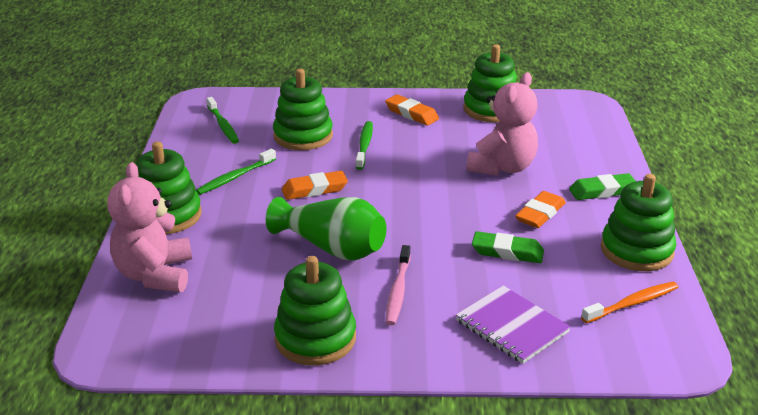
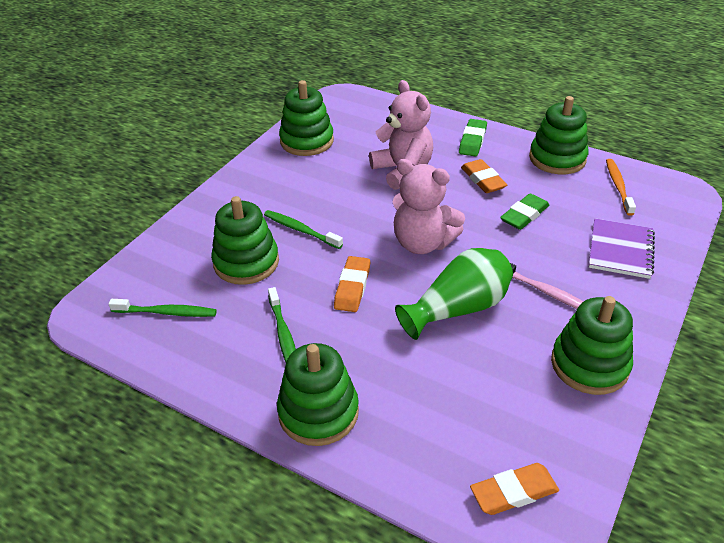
camera: 60 degrees left, 10 degrees up
(155, 275) = (427, 453): pink teddy bear -> pink teddy bear (422, 243)
(411, 114) = (271, 184): orange eraser -> orange eraser (514, 492)
(512, 326) = (620, 250): purple notebook -> purple notebook turned 60 degrees counterclockwise

